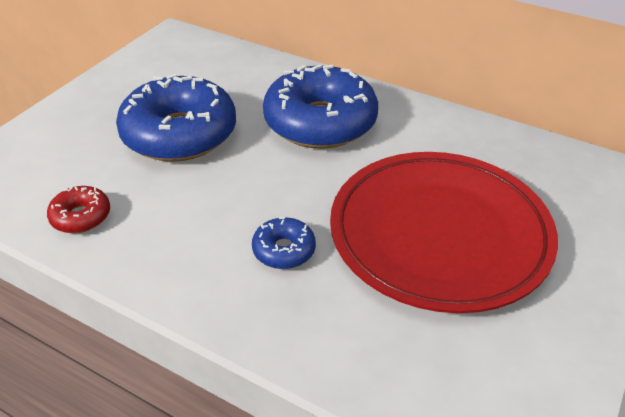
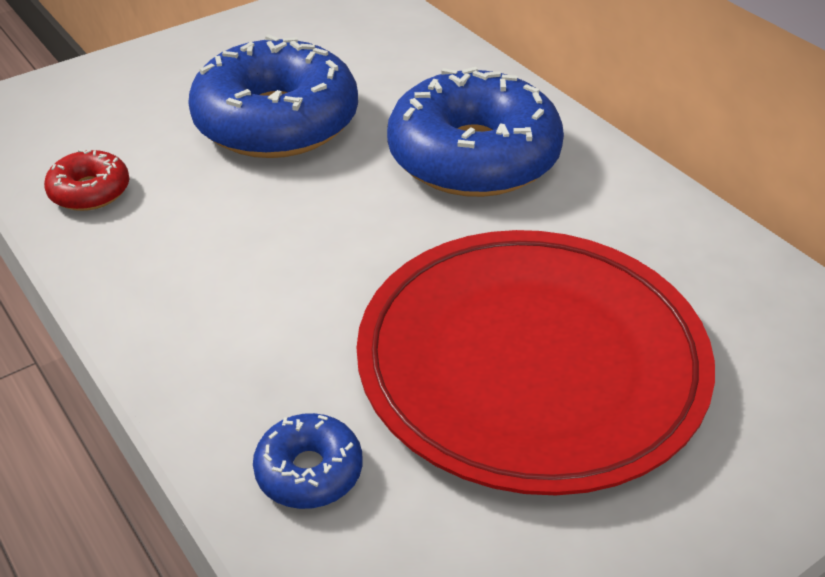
camera: 25 degrees right, 0 degrees up
(284, 250) = (300, 313): blue donut -> blue donut (309, 471)

